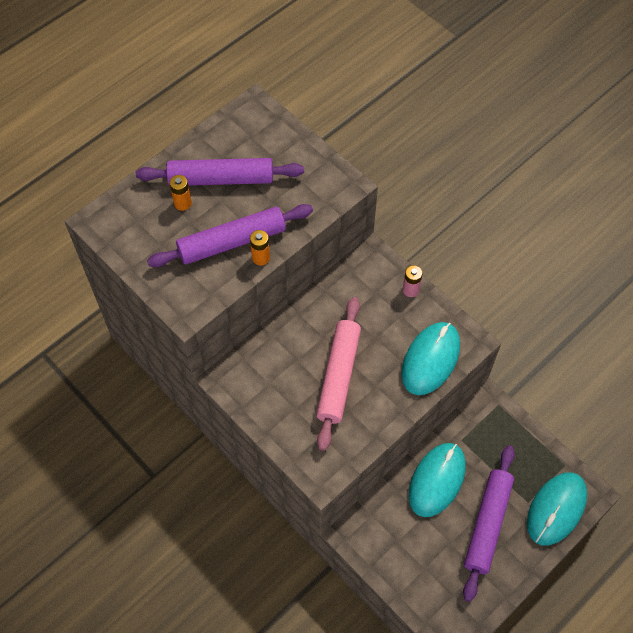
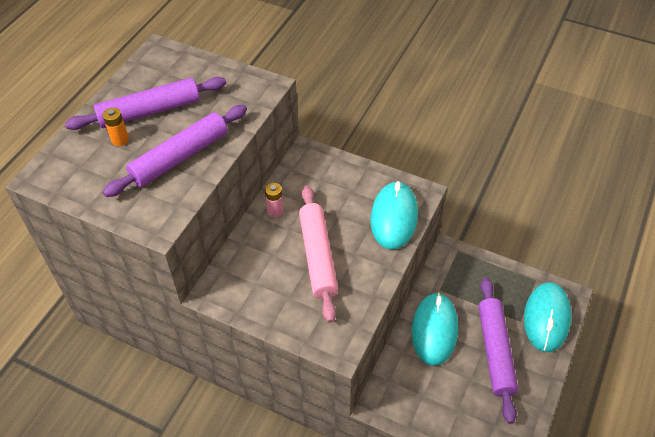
camera: 20 degrees left, 10 degrees down
(261, 258) = (213, 162): orange battery -> none
(410, 290) = (351, 169): pink battery -> pink battery (275, 211)

